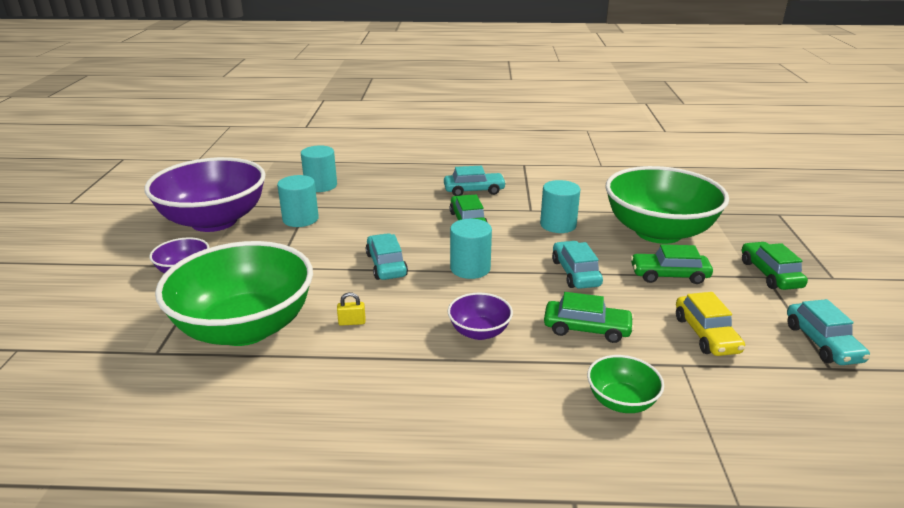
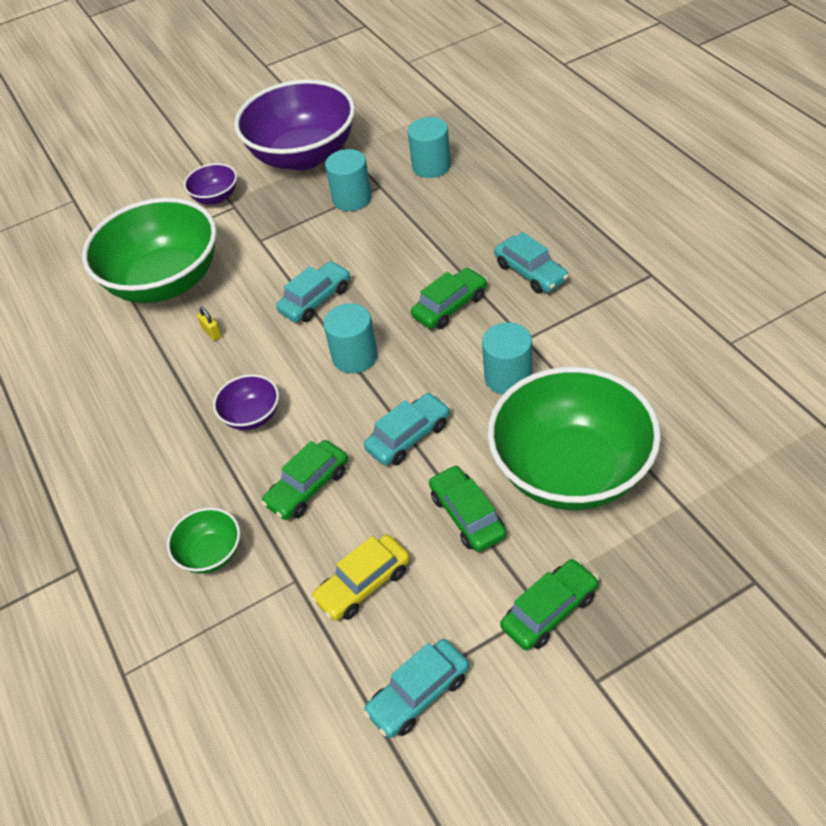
camera: 65 degrees right, 20 degrees up
(586, 329) = (308, 487): green car -> green car turned 60 degrees clockwise

